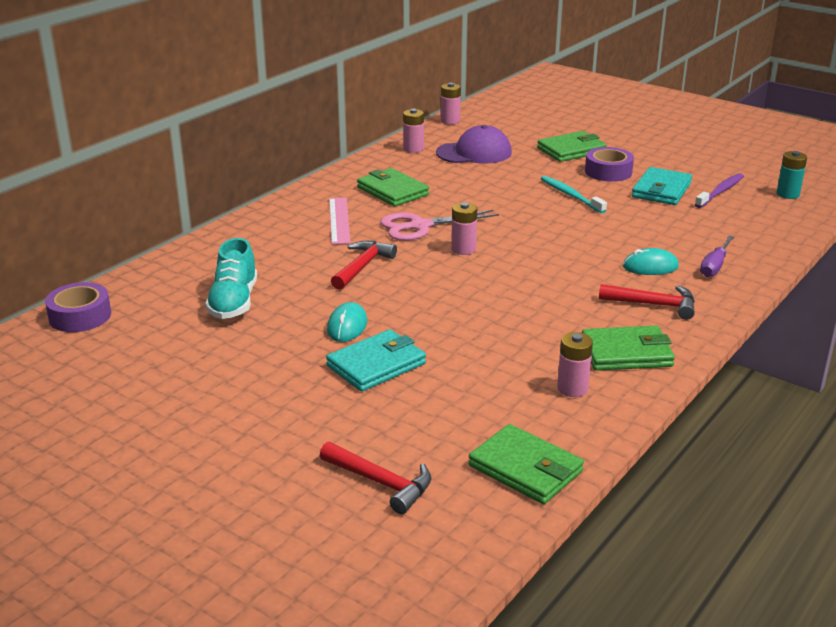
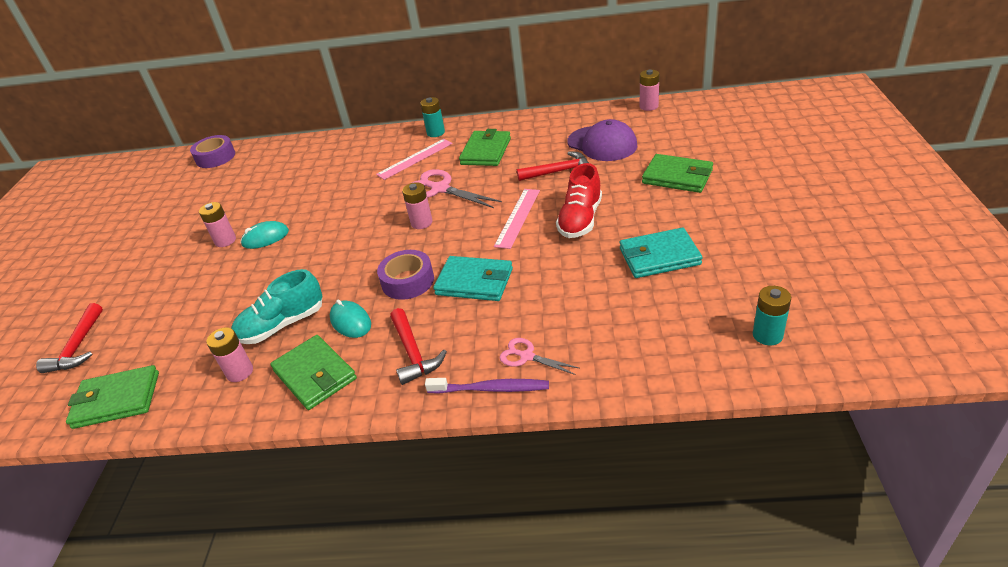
camera: 60 degrees right, 10 degrees up
(234, 302) = (266, 187): turquoise shoe -> turquoise shoe (282, 325)
(307, 198) = (436, 133): none -> turquoise battery
(362, 266) = (355, 200): red hammer -> red hammer (559, 171)
(376, 365) = (221, 273): turquoise wallet -> turquoise wallet (474, 282)
(413, 149) = (571, 121): pink battery -> pink battery (225, 240)
(525, 468) = (116, 400): green wallet -> green wallet turned 75 degrees clockwise
(527, 213) = (517, 217): none -> pink ruler
(571, 195) = (580, 219): turquoise toothbrush -> red shoe
(608, 172) = (658, 213): purple tape -> purple tape (408, 281)
(650, 267) = (485, 320): turquoise mouse -> turquoise mouse (350, 321)
(714, 266) = (527, 356): purple screwdriver -> pink scissors
(720, 192) = (706, 290): purple toothbrush -> purple toothbrush (490, 389)

